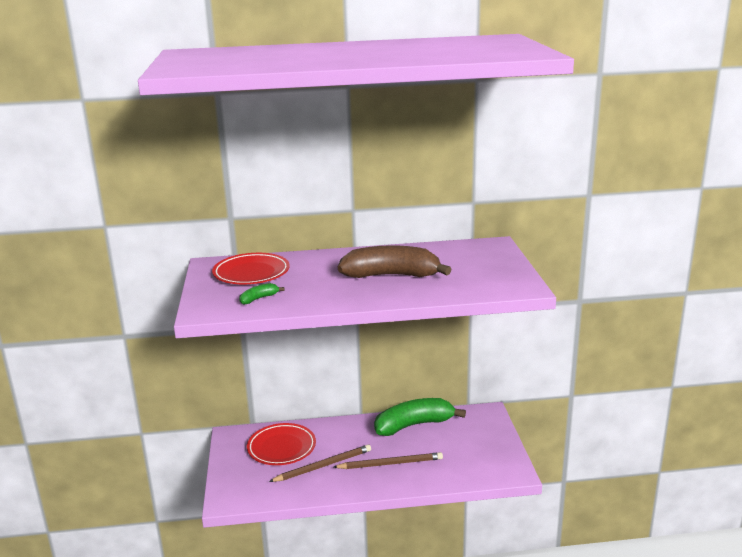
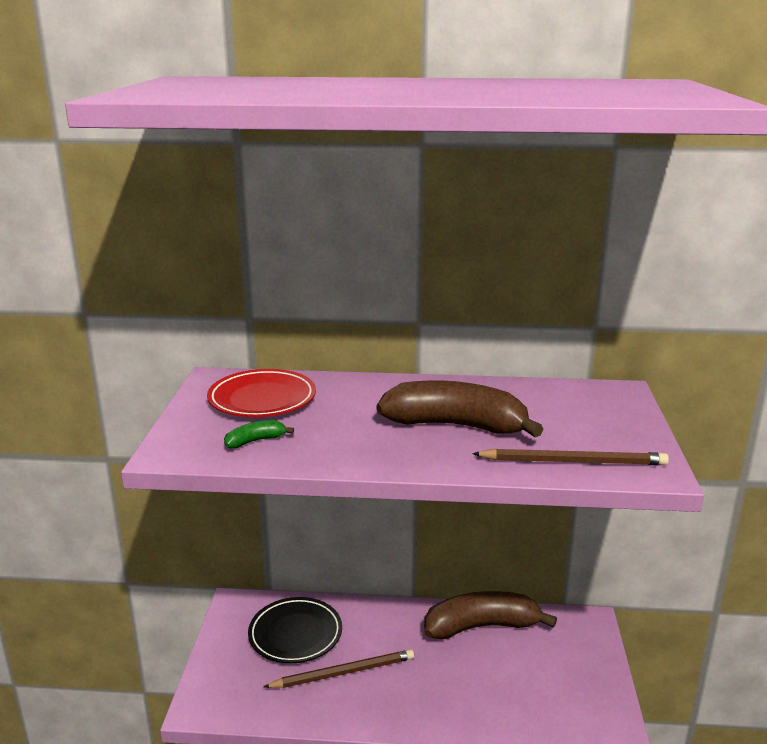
camera: 10 degrees right, 0 degrees up
(281, 448) = (295, 634): red plate -> black plate
(390, 463) = (436, 685): brown pencil -> brown pencil (573, 462)
(414, 425) = (481, 626): green banana -> brown banana

